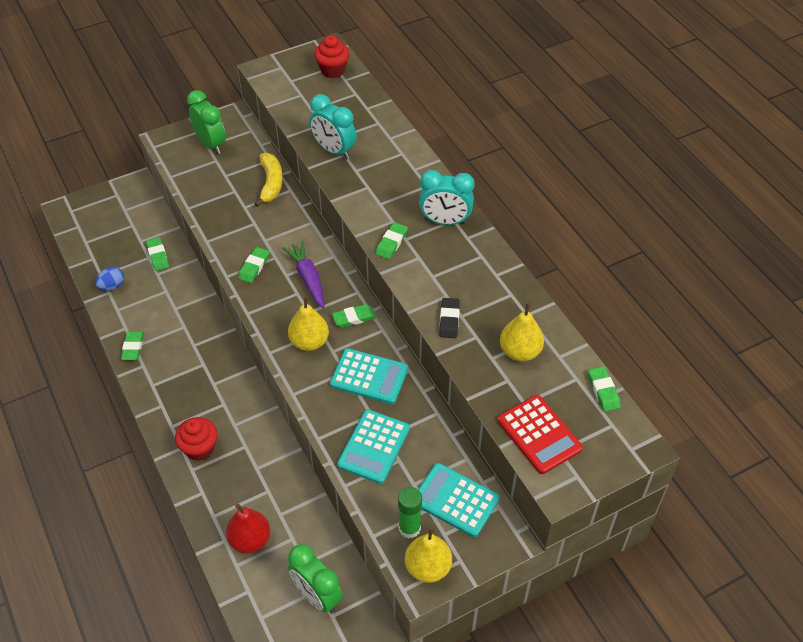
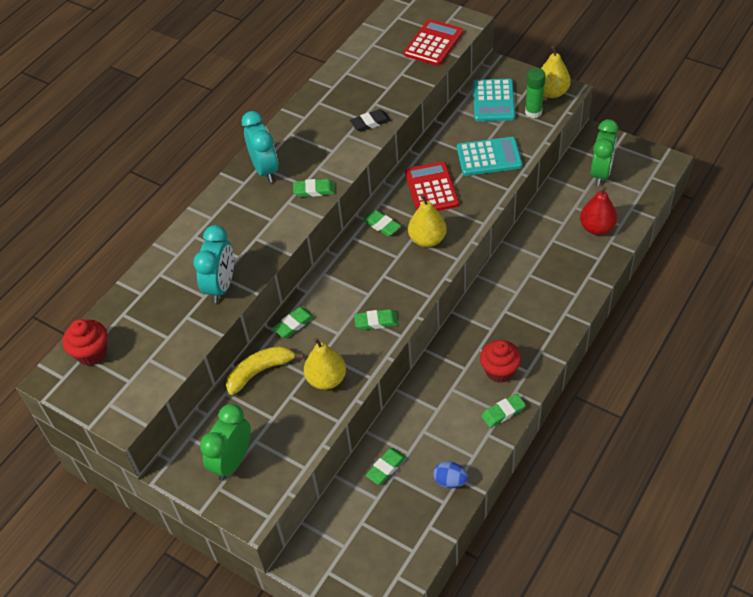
camera: 115 degrees left, 0 degrees up
(200, 448) = (555, 300): red cupcake -> red cupcake (499, 371)
(308, 278) = (361, 276): purple carrot -> none
(369, 376) = (431, 188): turquoise calculator -> red calculator
(520, 352) = (371, 77): yellow pear -> yellow pear (326, 379)
(603, 391) = (373, 29): green eraser -> green eraser (293, 324)

